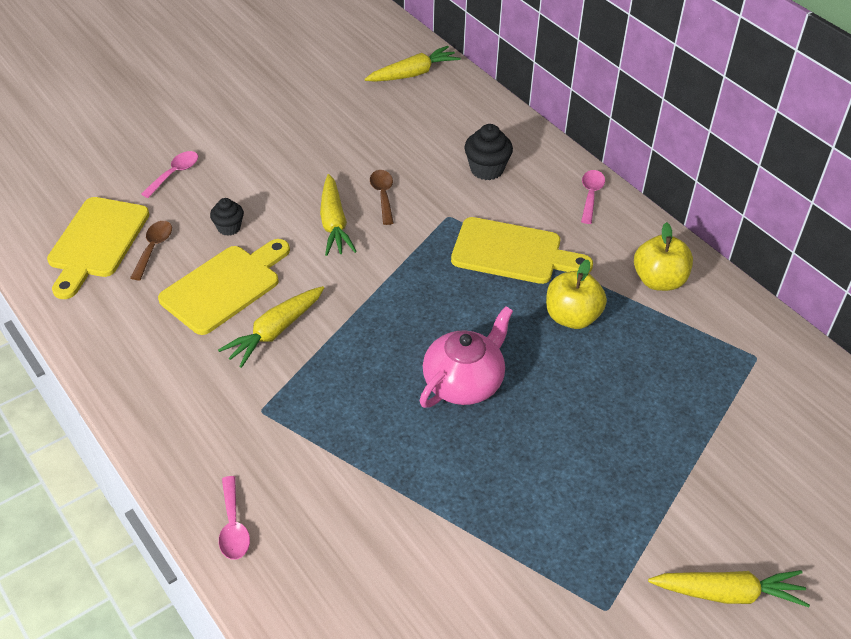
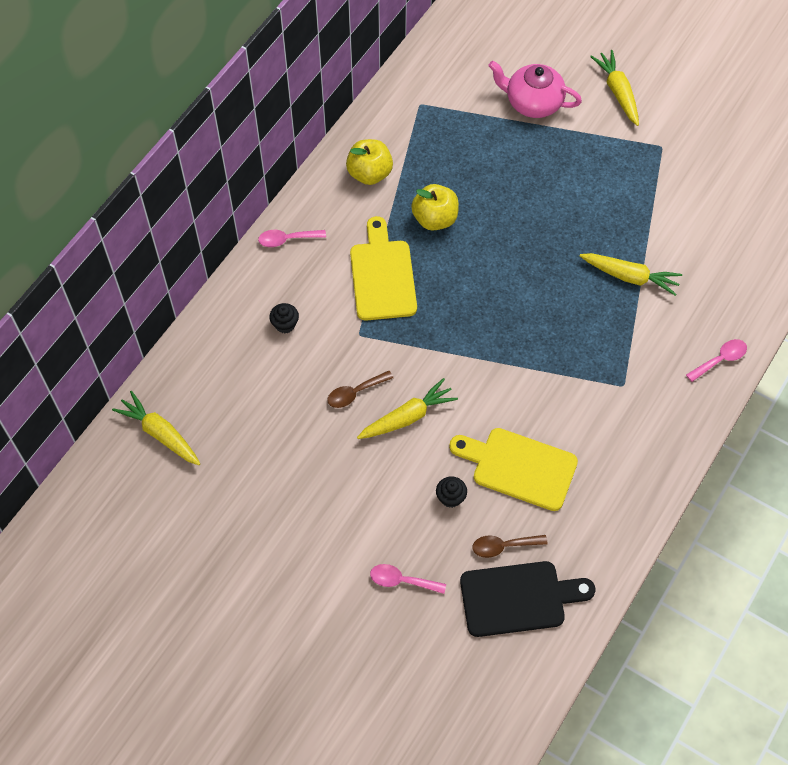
camera: 110 degrees left, 15 degrees up
(96, 242) = (518, 598): yellow cutting board -> black cutting board
(275, 331) = (547, 409): yellow carrot -> yellow carrot (630, 277)
(464, 382) = (531, 268): pink teapot -> pink teapot (533, 102)
(487, 169) = (285, 324): black cupcake -> black cupcake, size x0.65

